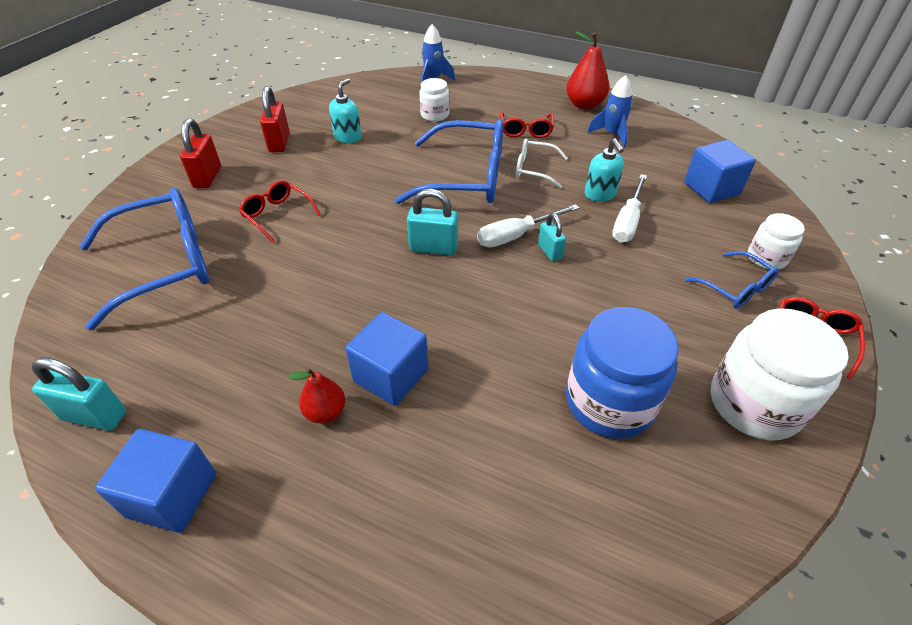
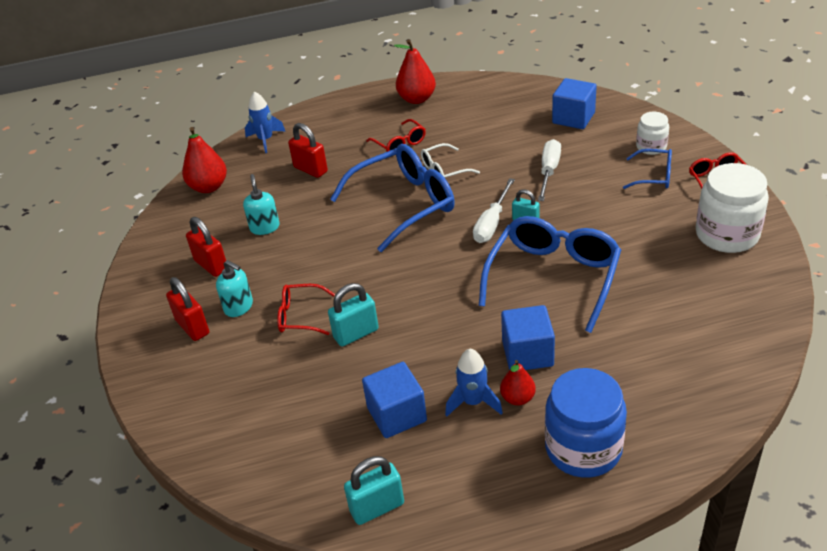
camera: 35 degrees left, 5 degrees down
(164, 265) = (267, 403): blue glasses -> blue glasses (553, 278)
(172, 495) = (493, 499): blue cube -> blue cube (397, 414)
(354, 91) = (209, 187): none -> red pear
(433, 248) = (449, 265): turquoise padlock -> turquoise padlock (356, 334)
(434, 115) = (310, 169): white jar -> red padlock
(600, 194) = (510, 162): turquoise soap dispenser -> turquoise soap dispenser (239, 307)
(609, 402) = (660, 283): blue jar -> blue jar (583, 448)
(612, 135) = (465, 113): blue rocket -> blue rocket (473, 402)
(627, 221) = (549, 171): white screwdriver -> white screwdriver turned 150 degrees counterclockwise

